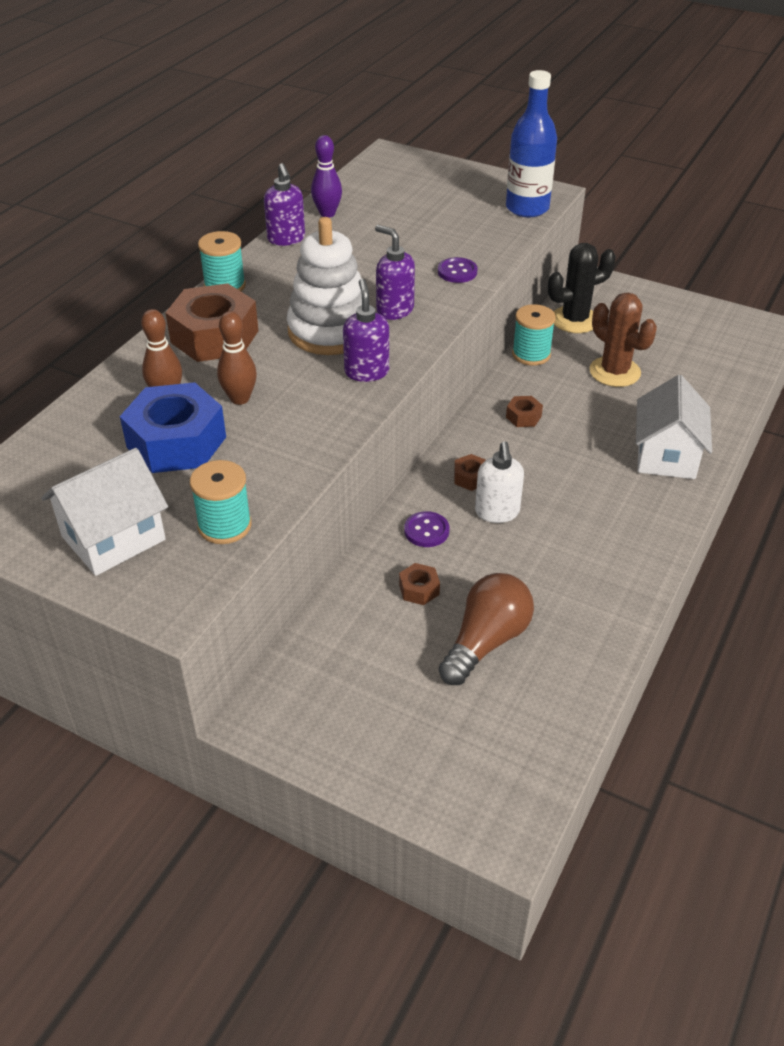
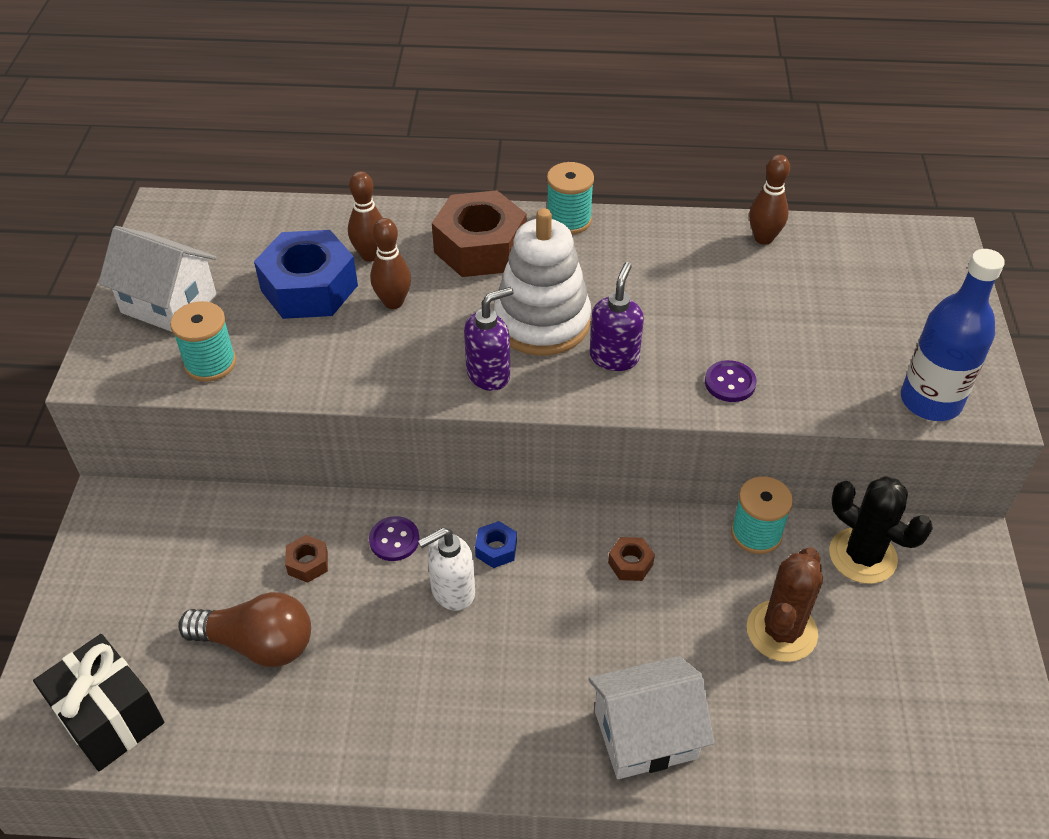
camera: 65 degrees right, 5 degrees up
(286, 239) = (687, 228): purple soap dispenser -> none
(327, 214) = (763, 238): purple bowling pin -> brown bowling pin
(470, 478) = (496, 549): brown nut -> blue nut
(513, 762) = (109, 717): none -> black gift

